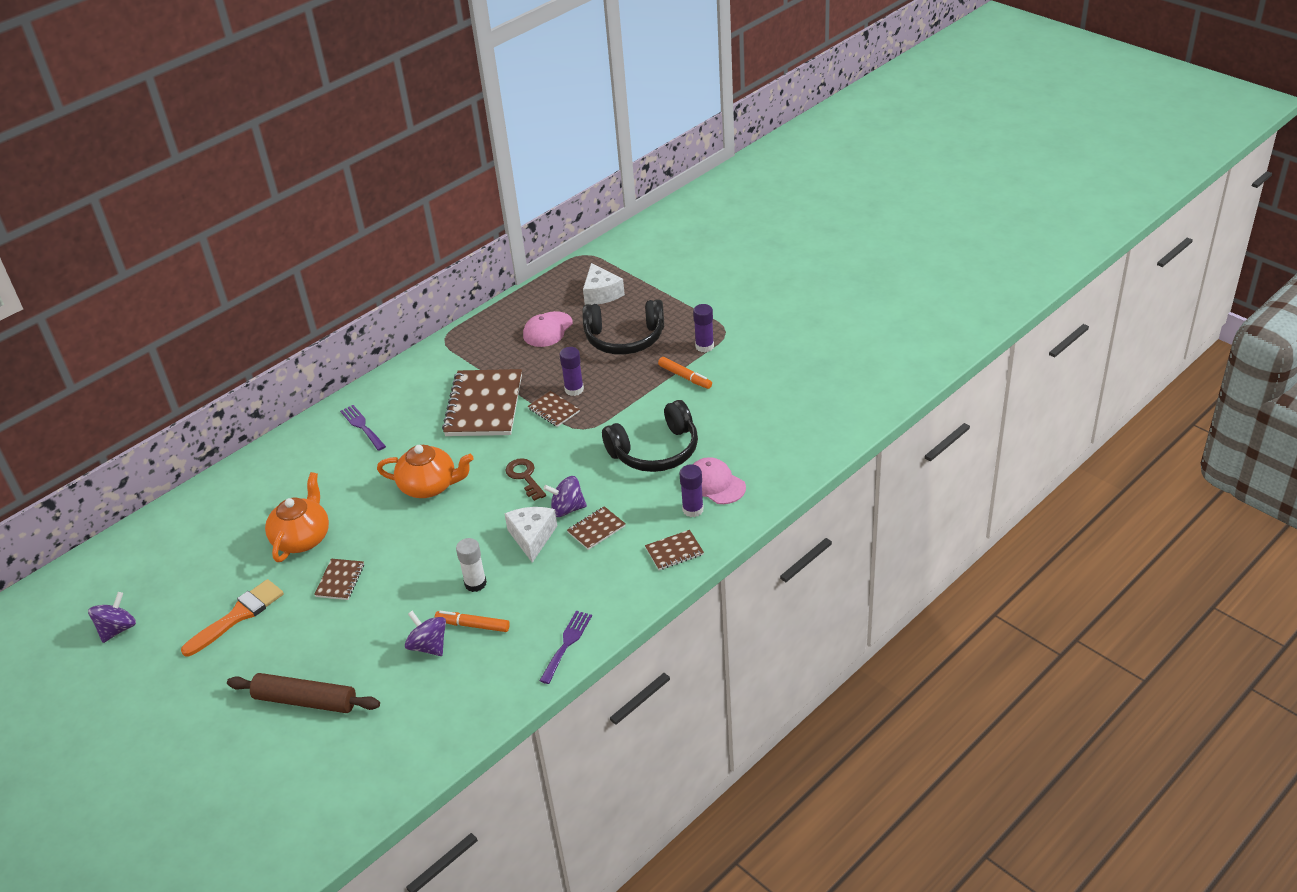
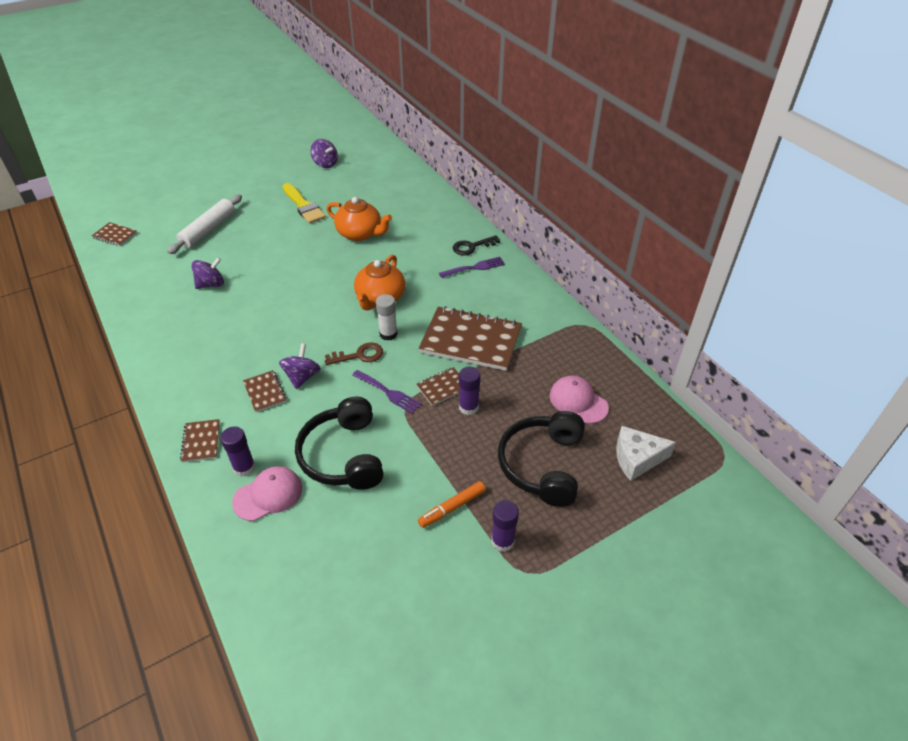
camera: 100 degrees right, 5 degrees up
(238, 616) = (303, 206): orange brush -> yellow brush
(305, 701) = (208, 230): brown rolling pin -> white rolling pin
(322, 436) = (472, 247): none -> black key
(340, 580) = (305, 248): brown notebook -> brown notebook (115, 235)
(473, 625) = (213, 307): orange marker -> none
(475, 583) = (254, 313): white glue stick -> white glue stick (388, 334)
(532, 537) = (282, 350): white cheese -> none
(567, 643) = (155, 355): purple fork -> purple fork (388, 393)

